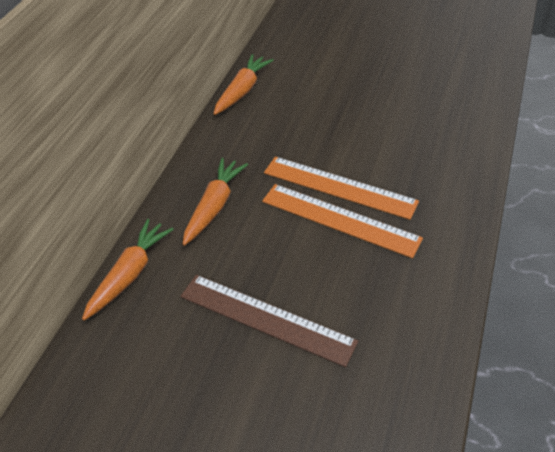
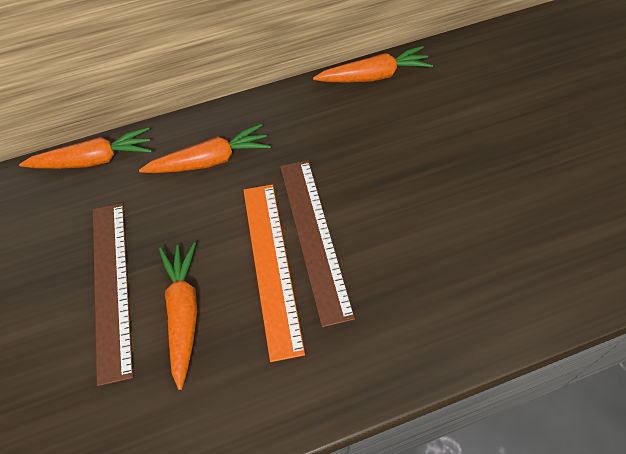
camera: 50 degrees right, 10 degrees up
(331, 286) = (183, 313): none -> orange carrot
(339, 187) = (314, 237): orange ruler -> brown ruler

